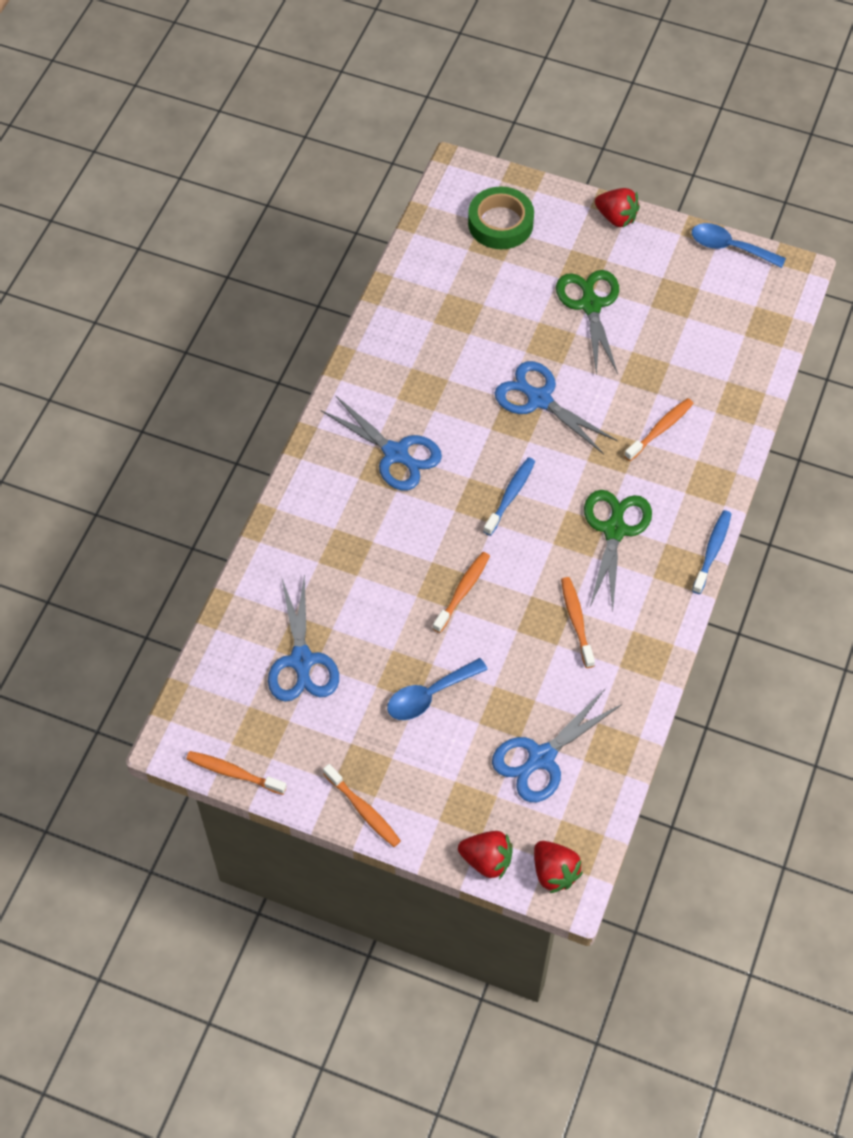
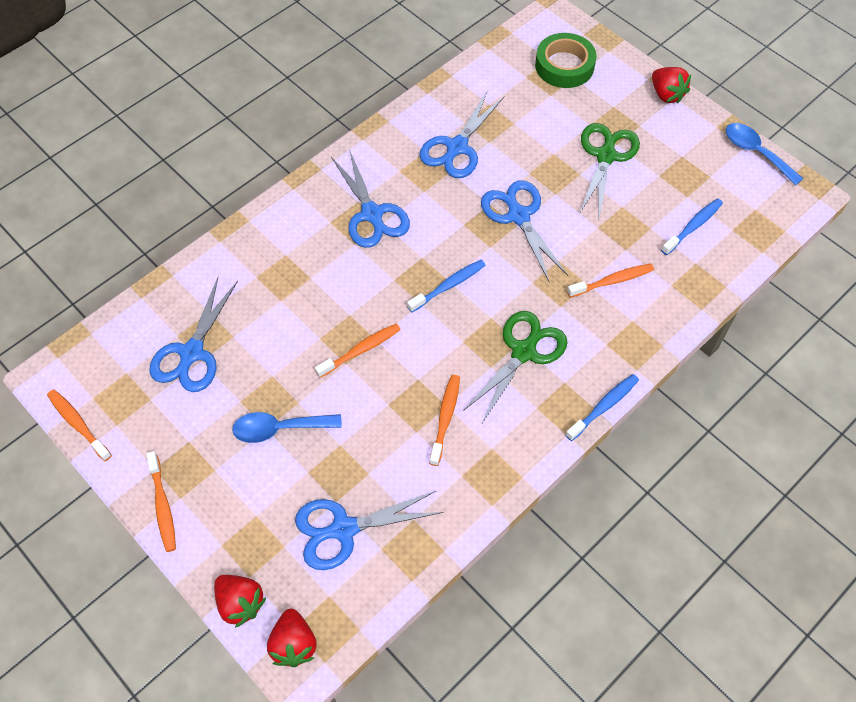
camera: 25 degrees right, 0 degrees up
(441, 353) = (456, 148): none -> blue scissors
(707, 346) = (693, 226): none -> blue toothbrush

